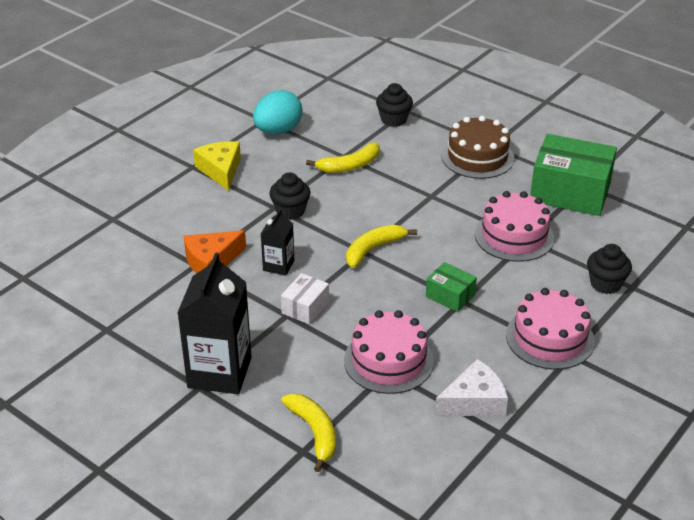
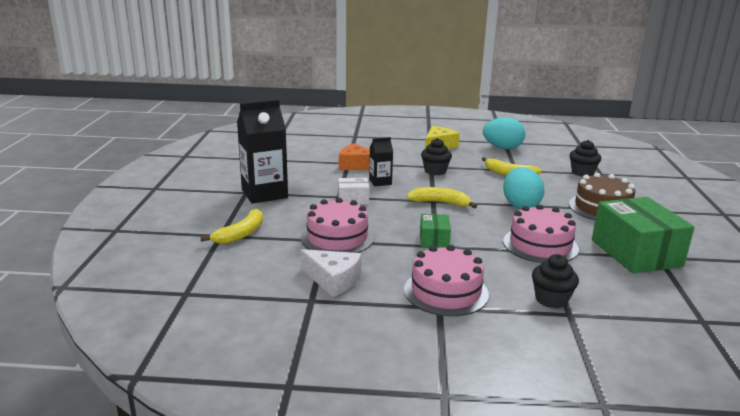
camera: 55 degrees right, 15 degrees down
(427, 201) = (520, 205): none -> turquoise egg

